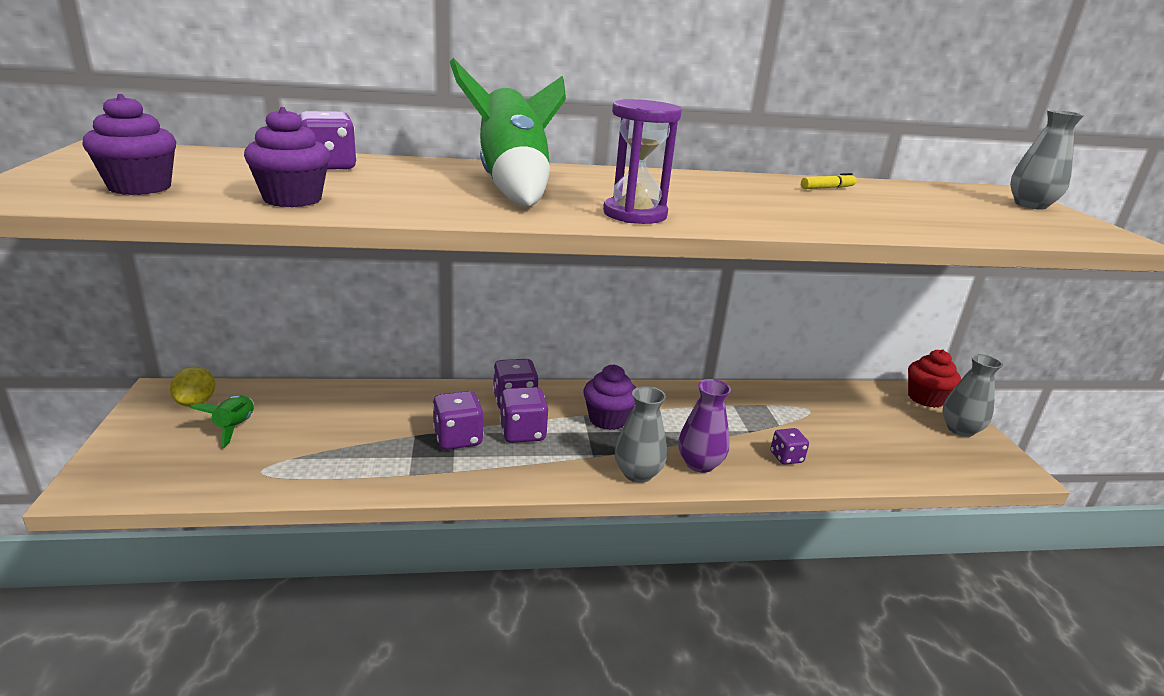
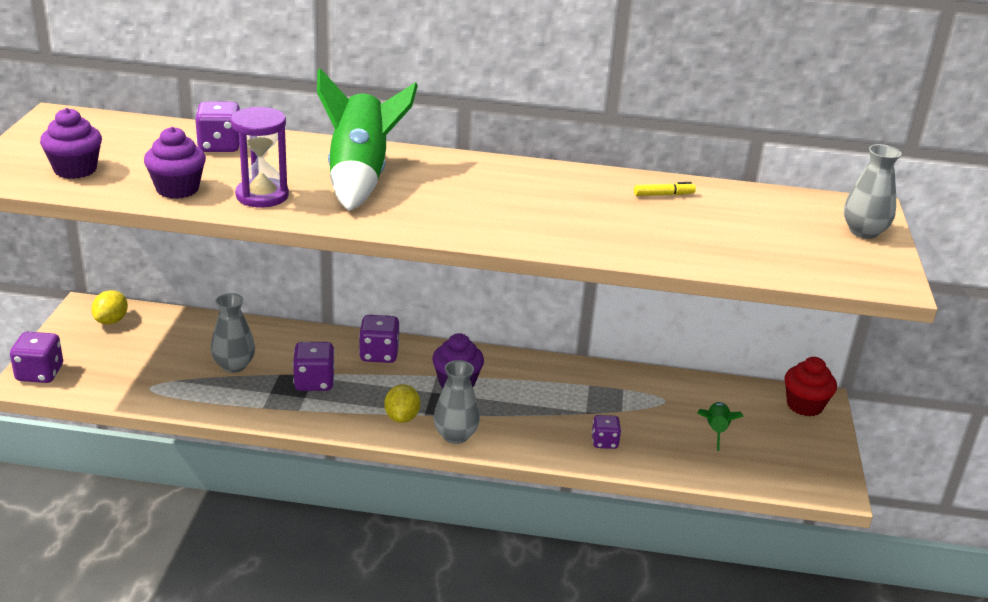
camera: 15 degrees right, 5 degrees up
(234, 427) = (137, 347): green rocket -> green rocket (716, 430)
(522, 433) = (372, 385): purple dice -> purple dice (40, 373)
(571, 463) = (402, 417): none -> yellow lemon
(635, 214) = (438, 222): purple hourglass -> purple hourglass (262, 196)
(699, 464) = (517, 435): purple vase -> none
(960, 429) = (812, 442): grey vase -> grey vase (234, 365)

